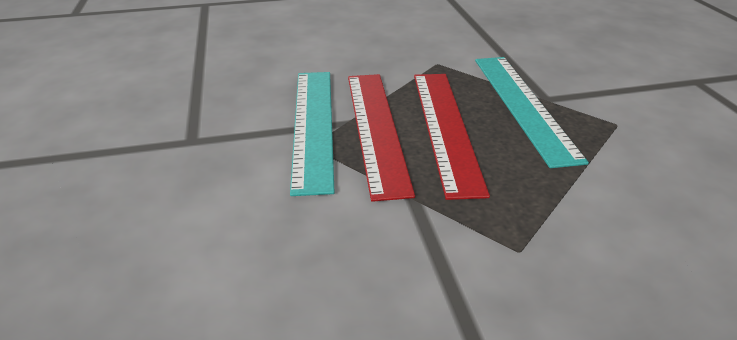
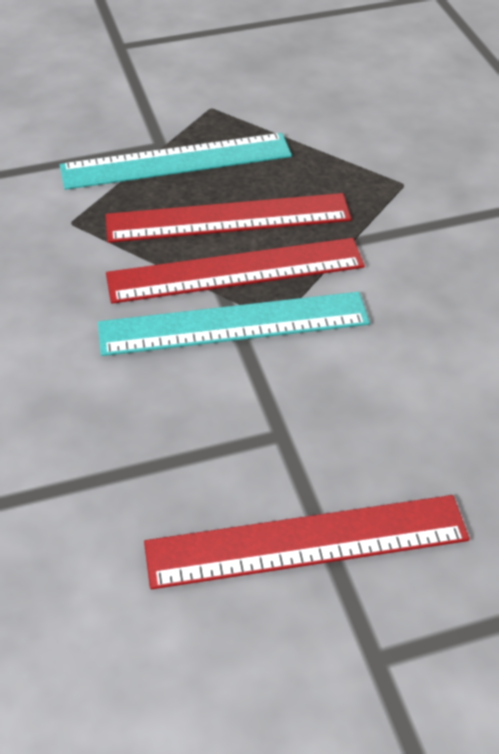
camera: 95 degrees left, 10 degrees up
(91, 145) = (306, 541): none -> red ruler

